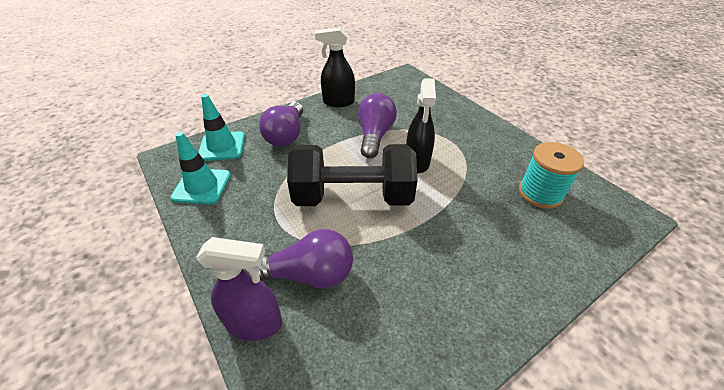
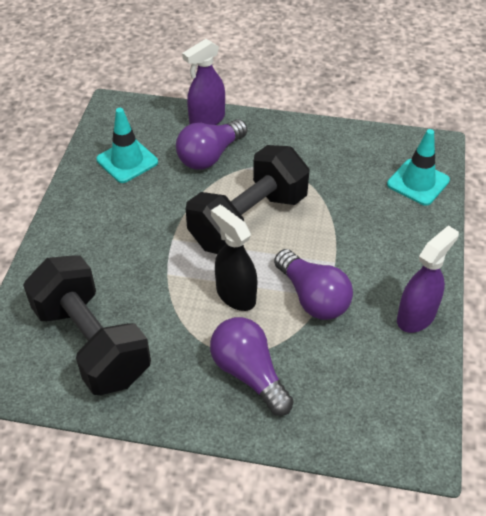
camera: 135 degrees right, 5 degrees up
(202, 186) = (367, 148): turquoise traffic cone -> turquoise traffic cone (127, 161)
(286, 135) = (390, 233): purple light bulb -> purple light bulb (249, 373)
(338, 102) = (416, 316): black spray bottle -> purple spray bottle
(540, 193) = (92, 343): turquoise spool -> black dumbbell

